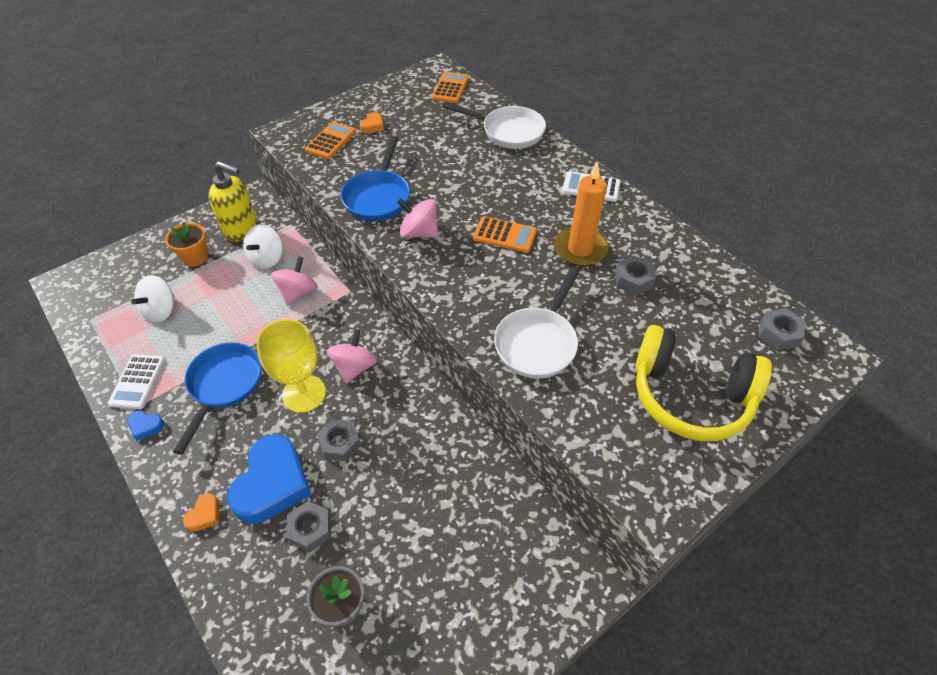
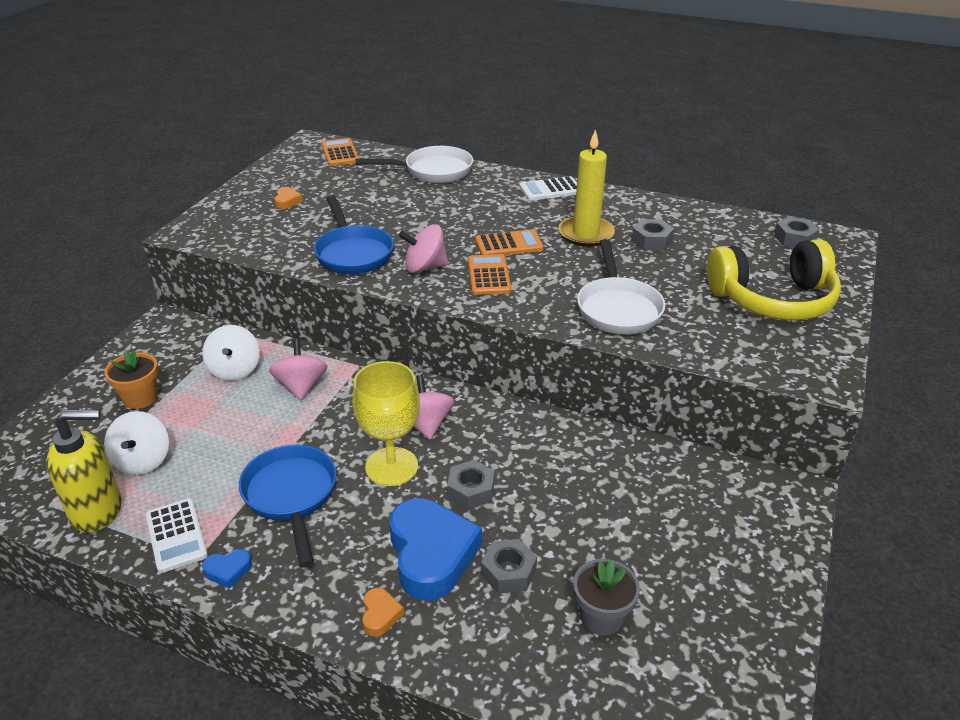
camera: 30 degrees left, 15 degrees down
(242, 229) = (177, 355): yellow soap dispenser -> yellow soap dispenser (97, 511)
(331, 141) = (252, 225): orange calculator -> orange calculator (489, 275)
(580, 249) = (586, 234): orange candle -> yellow candle

